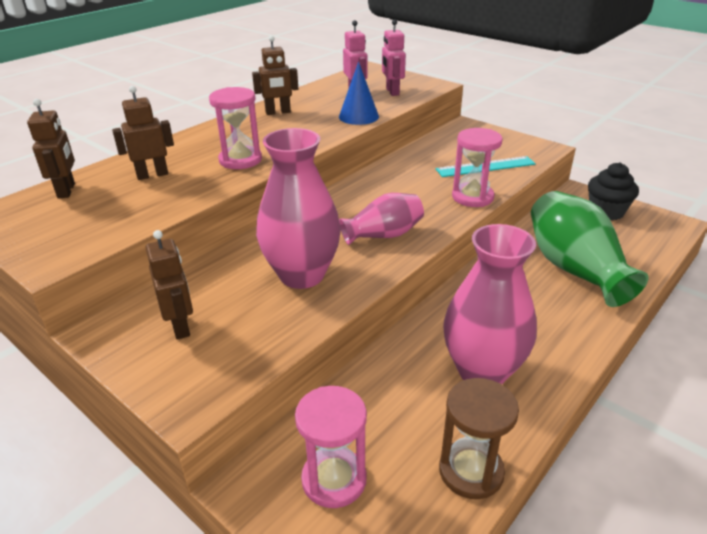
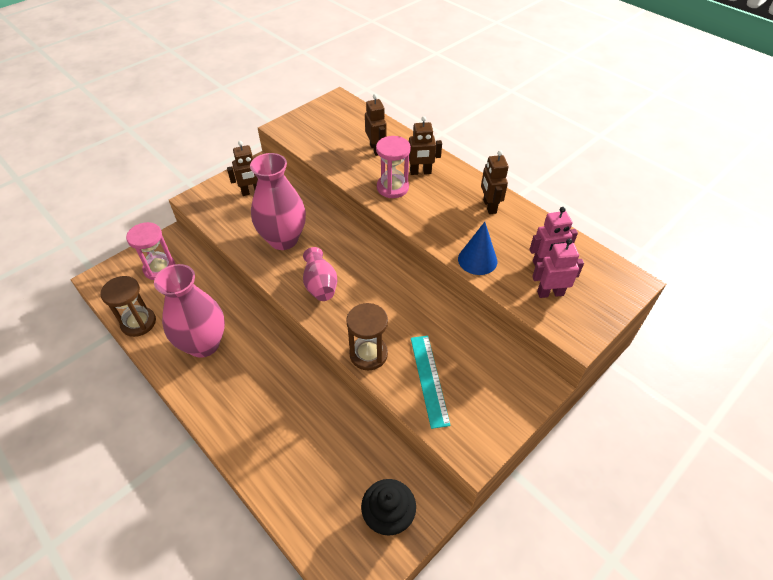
camera: 95 degrees right, 15 degrees up
(67, 190) = (361, 119): brown robot -> brown robot (420, 172)
(472, 197) = (368, 354): pink hourglass -> brown hourglass
(574, 269) = (294, 441): green vase -> none

